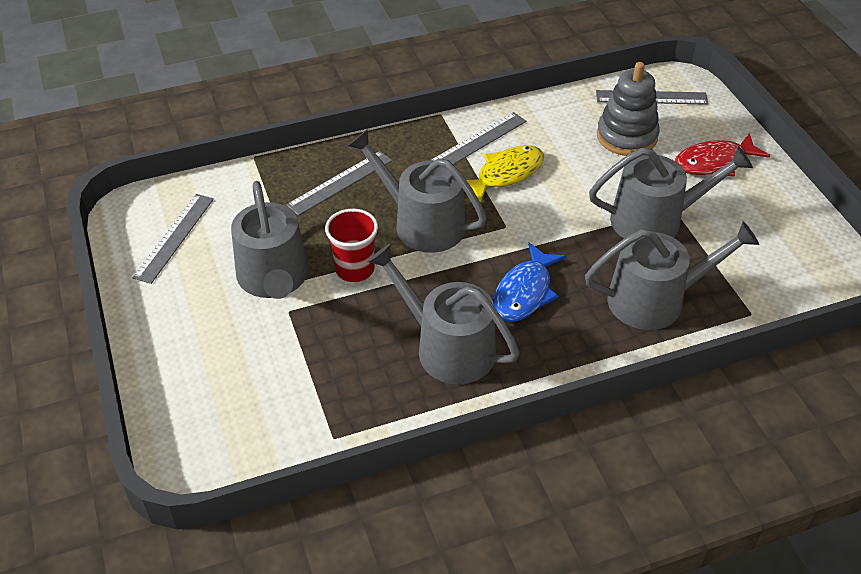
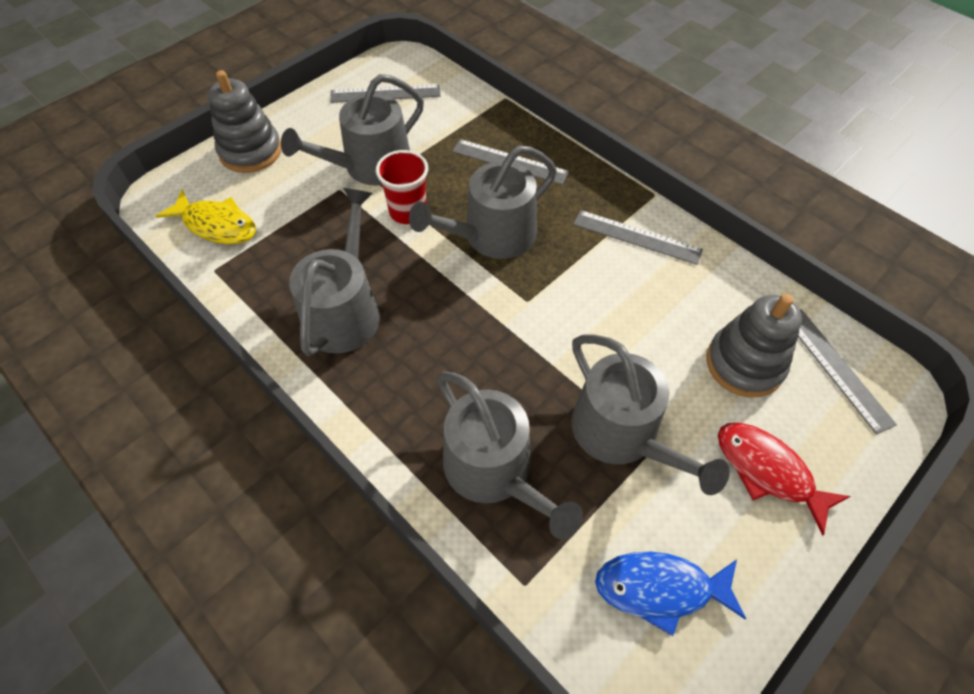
camera: 65 degrees right, 10 degrees up
(176, 369) = (251, 151): none -> grey stacking toy
(422, 223) = (492, 236): grey watering can -> grey watering can turned 135 degrees counterclockwise
(506, 174) = (604, 275): yellow fish -> yellow fish (216, 225)
(525, 292) = (444, 347): blue fish -> blue fish (660, 589)

